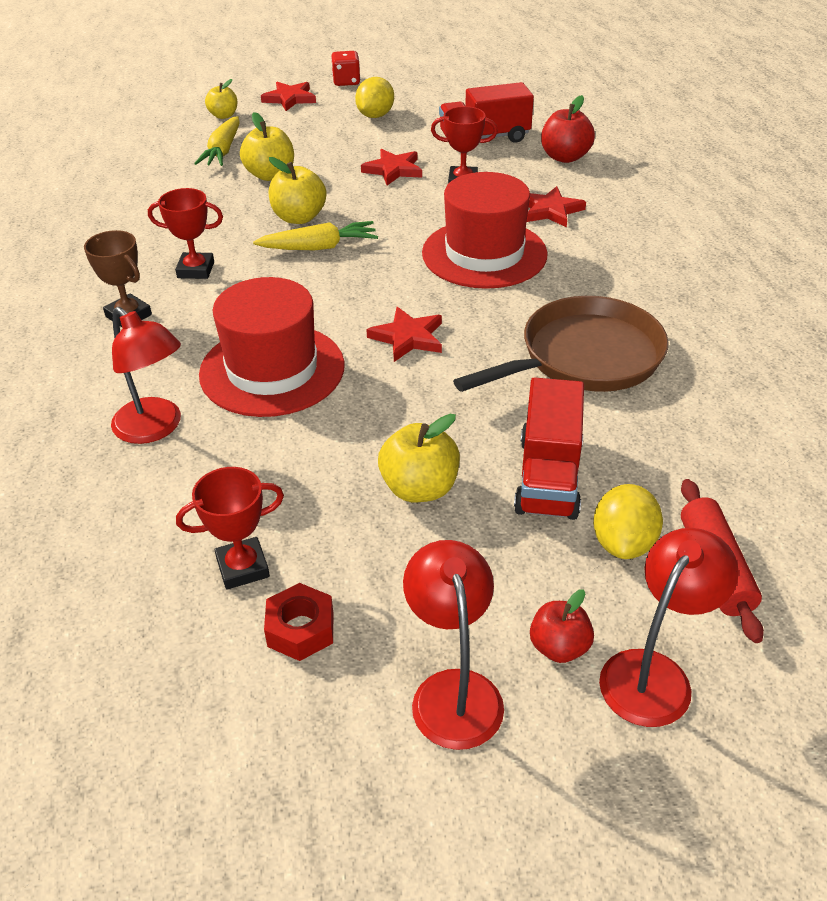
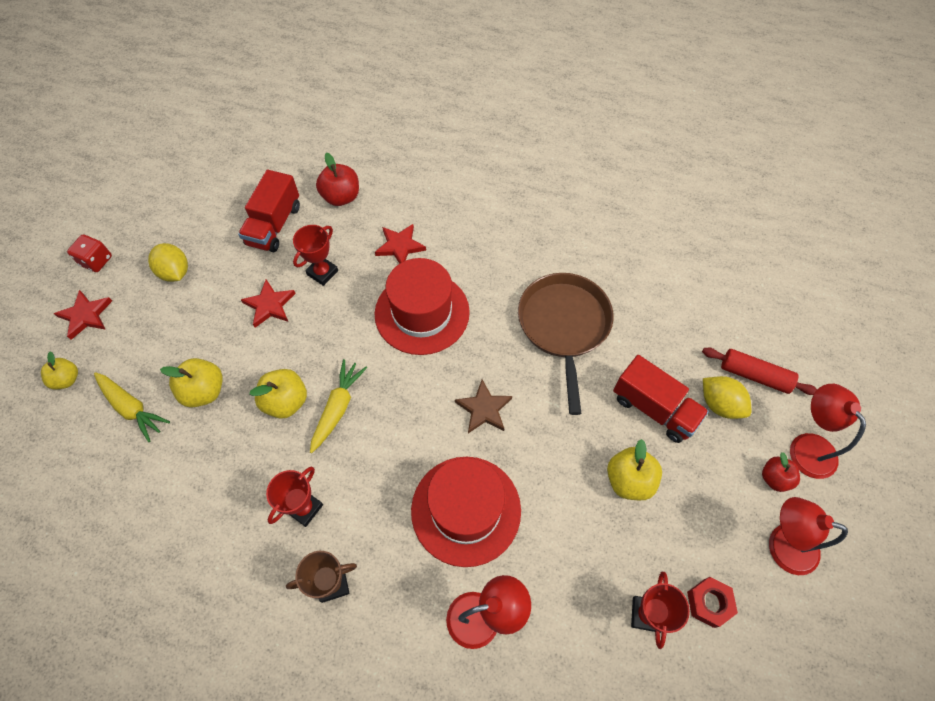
camera: 60 degrees left, 20 degrees up
(408, 337) = (484, 409): red star -> brown star

